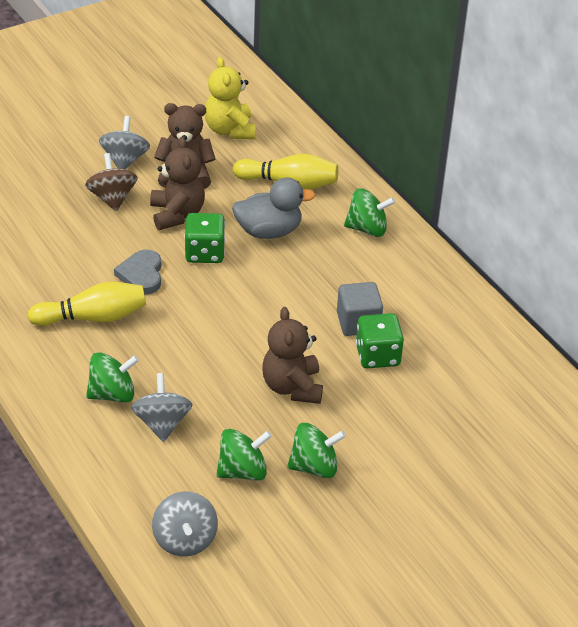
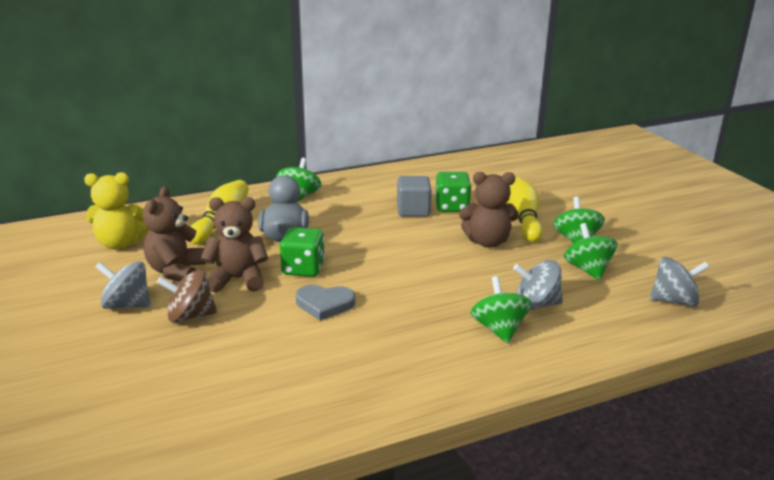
camera: 80 degrees left, 15 degrees down
(93, 318) = (384, 336): yellow bowling pin -> yellow bowling pin (523, 220)

